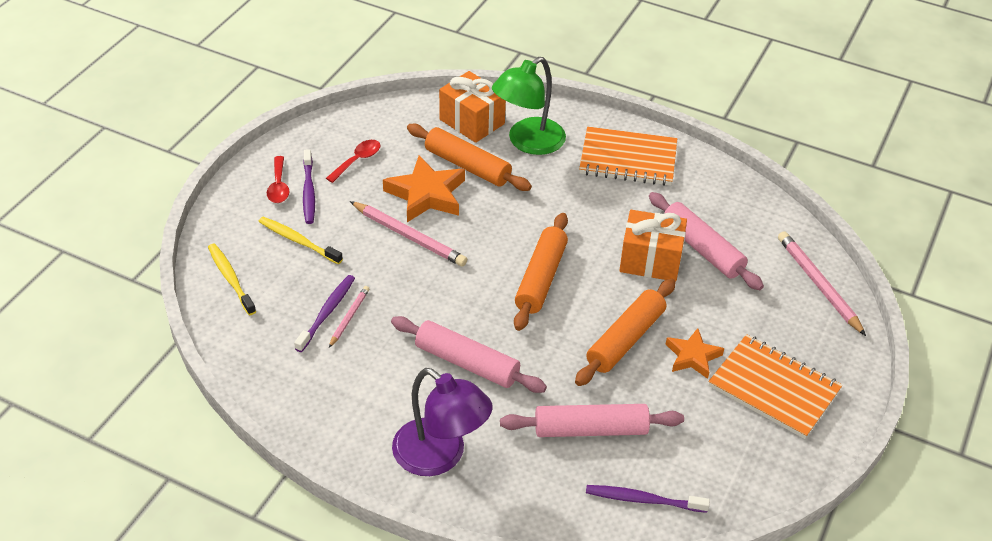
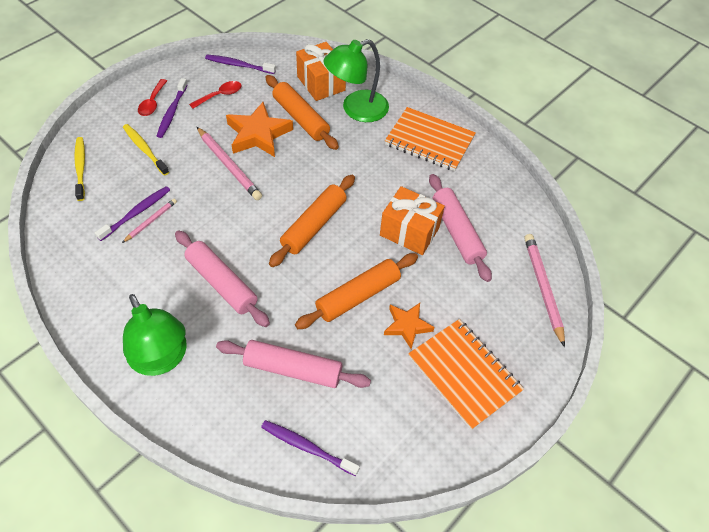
camera: 15 degrees right, 10 degrees up
(362, 121) = (238, 65): none -> purple toothbrush
(440, 456) = (162, 359): purple lamp -> green lamp

